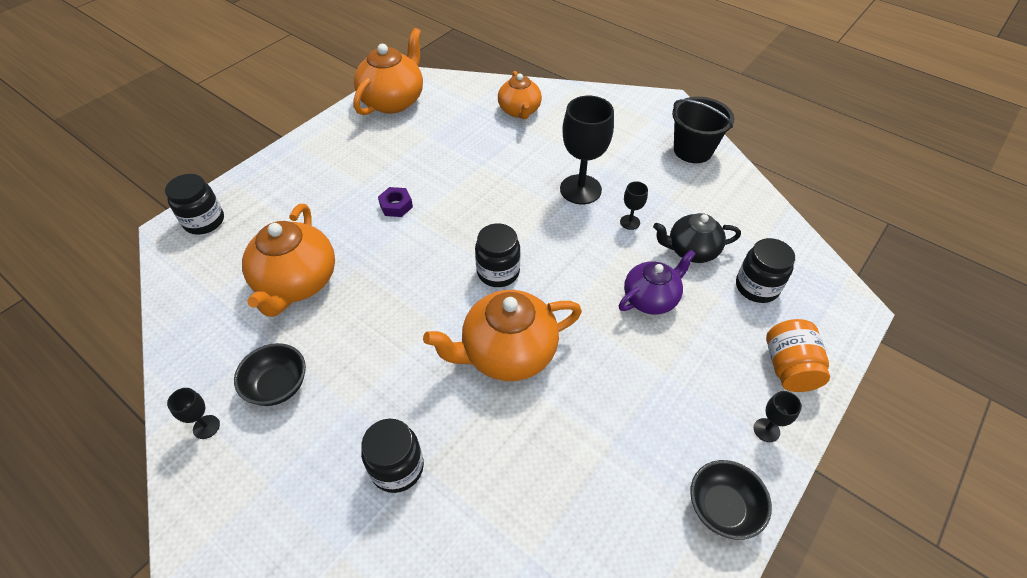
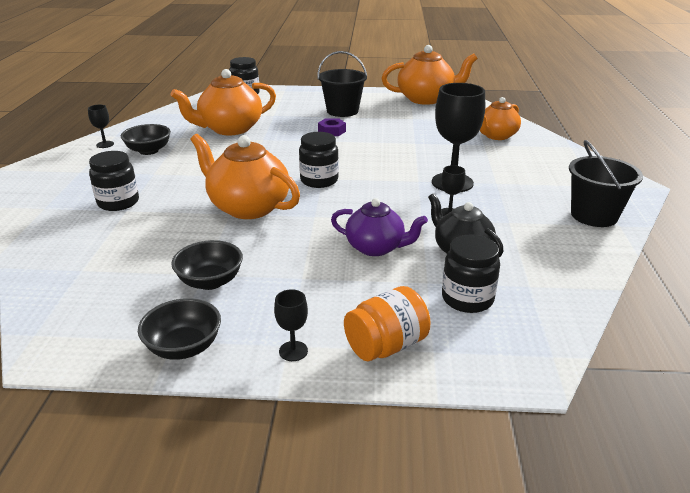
camera: 55 degrees right, 20 degrees down
(353, 171) = (342, 111): none -> black bucket
(628, 445) = (210, 281): none -> black bowl

